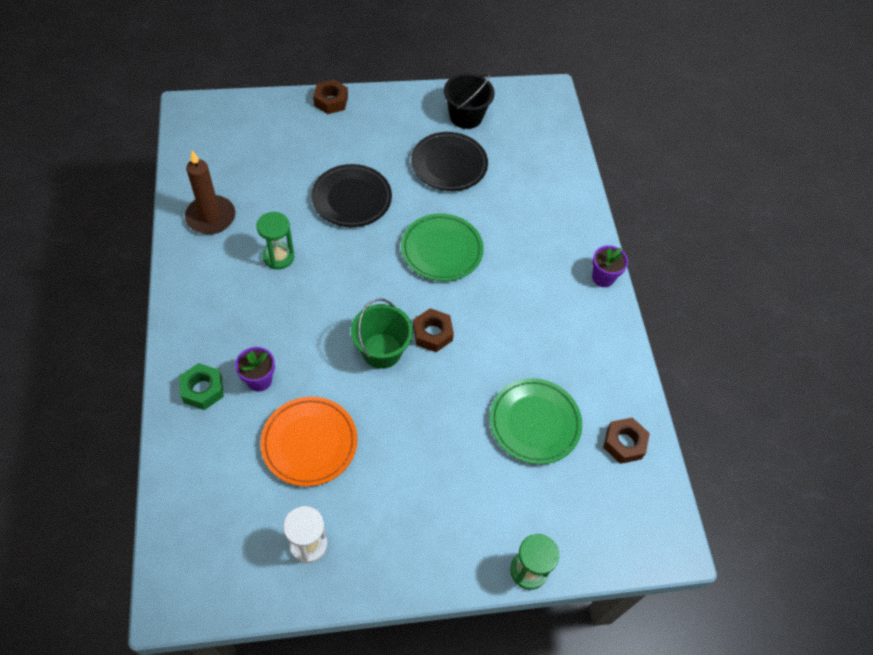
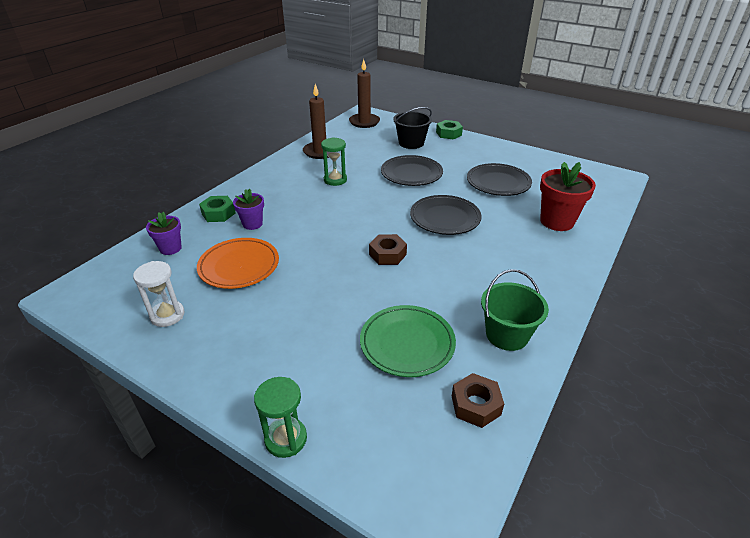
camera: 45 degrees right, 20 degrees down
(209, 128) = (364, 122): none -> brown candle
(331, 101) = (448, 134): brown nut -> green nut
(381, 351) = (342, 246): green bucket -> green bucket (507, 335)
(441, 250) = (445, 218): green plate -> black plate
(466, 116) = (536, 167): black bucket -> black bucket (411, 143)
(540, 195) = (557, 221): none -> red flower pot
(603, 278) = (567, 287): purple flower pot -> purple flower pot (170, 248)

